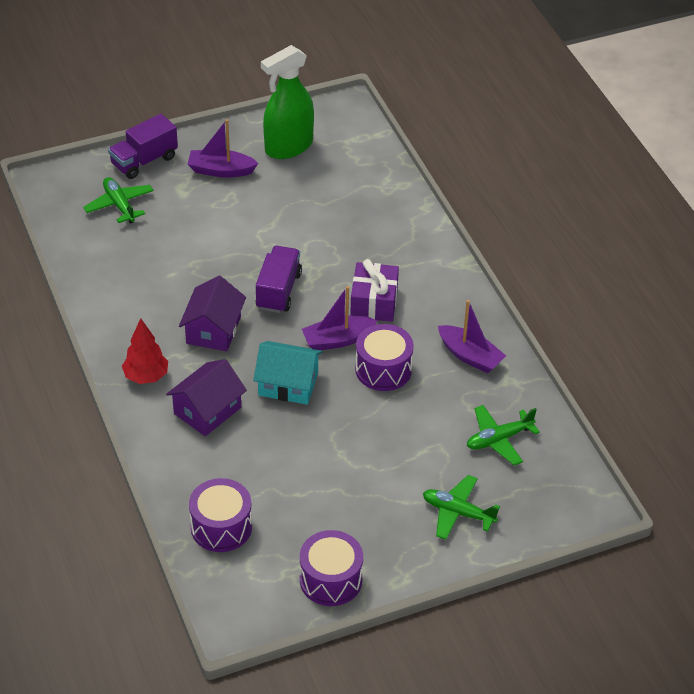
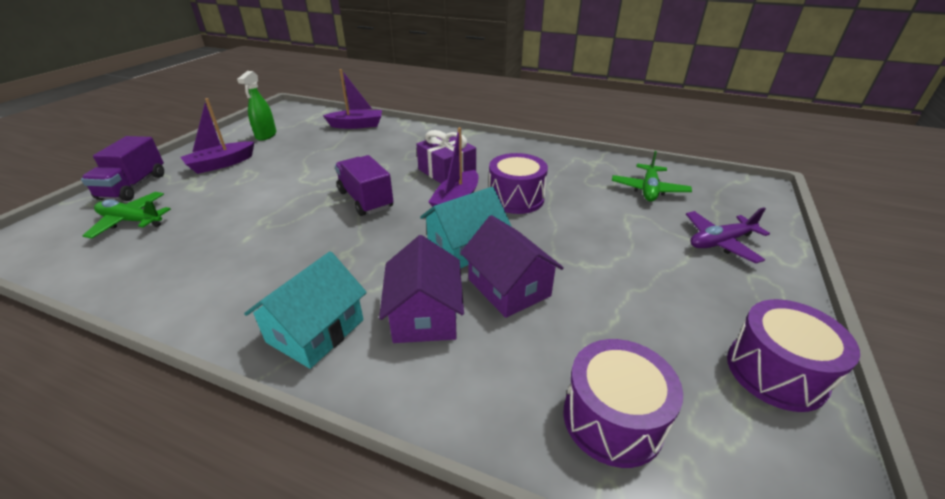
camera: 45 degrees left, 10 degrees down
(146, 376) = (316, 331): red tree -> turquoise house
(213, 330) = (342, 251): purple house -> purple house (509, 287)
(288, 147) = (266, 135): green spray bottle -> green spray bottle, size x0.59
(458, 512) = (720, 242): green plane -> purple plane
(470, 356) = (551, 164): purple boat -> purple boat (357, 125)

